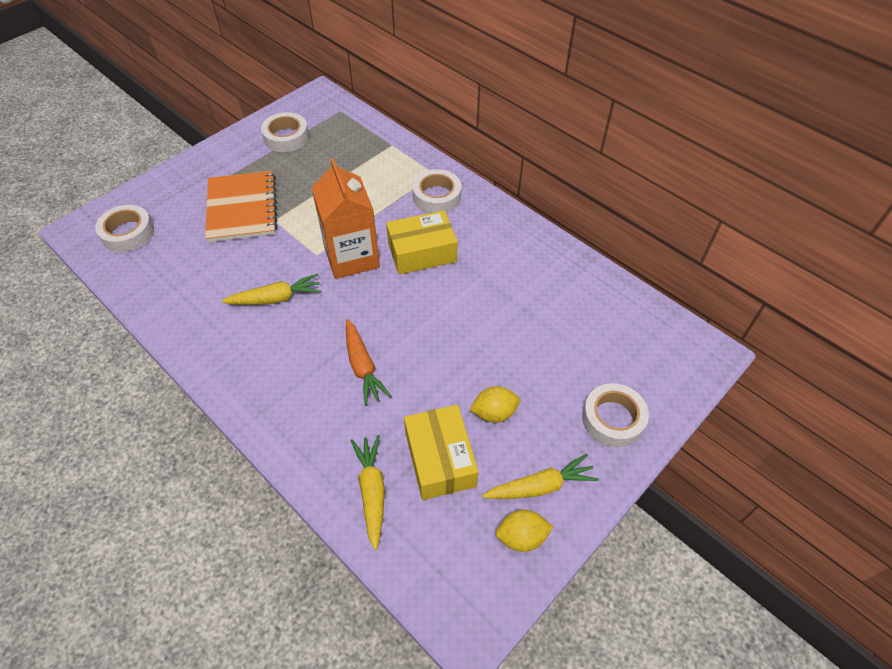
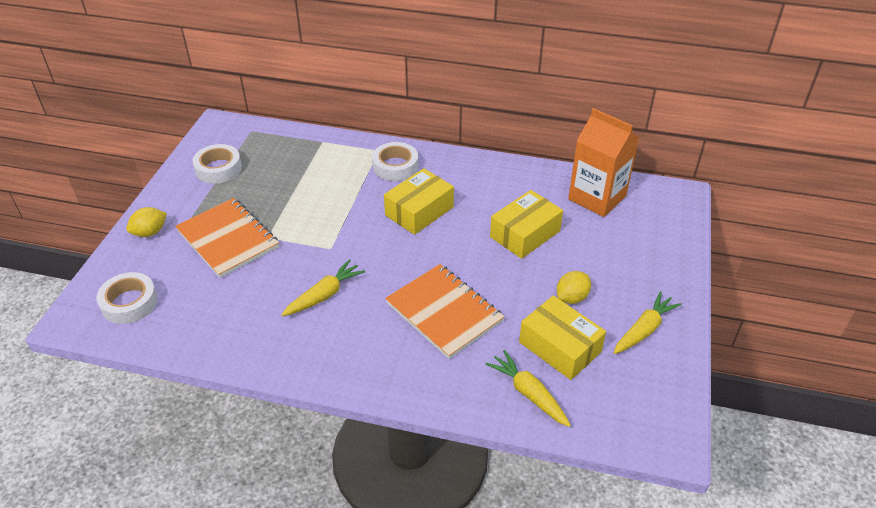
camera: 30 degrees left, 10 degrees down
(351, 257) = (363, 238): orange carton -> orange carton (597, 197)
(362, 367) = (444, 312): orange carrot -> orange notebook
(503, 321) = (525, 234): none -> yellow box
(521, 537) = (659, 368): yellow lemon -> yellow lemon (150, 232)
(613, 419) = (655, 264): white tape -> none

